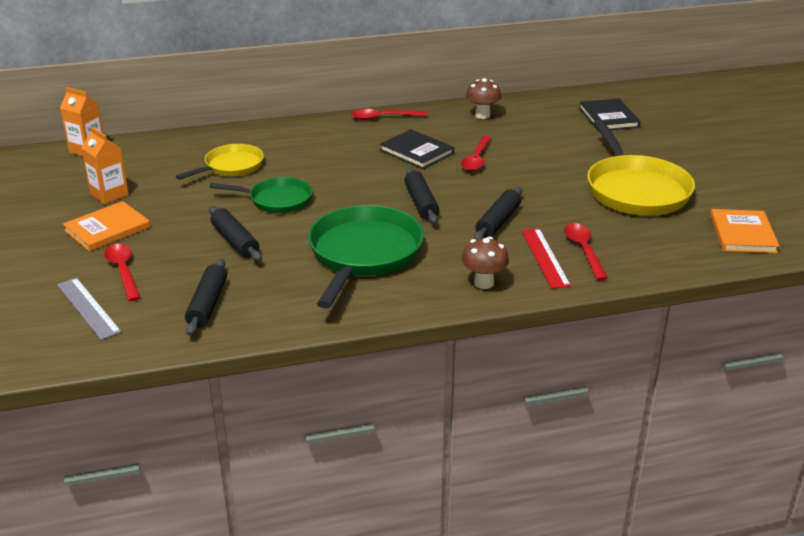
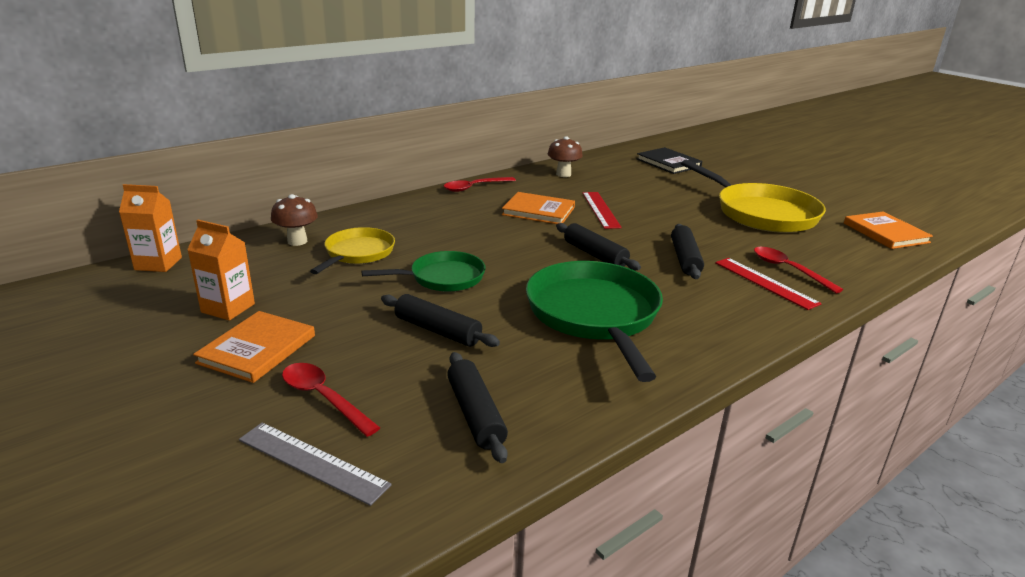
camera: 25 degrees left, 5 degrees down
(416, 152) = (538, 211): black book -> orange book
(476, 159) = (600, 209): red spoon -> red ruler
(483, 283) = (743, 318): brown mushroom -> brown mushroom (297, 241)

